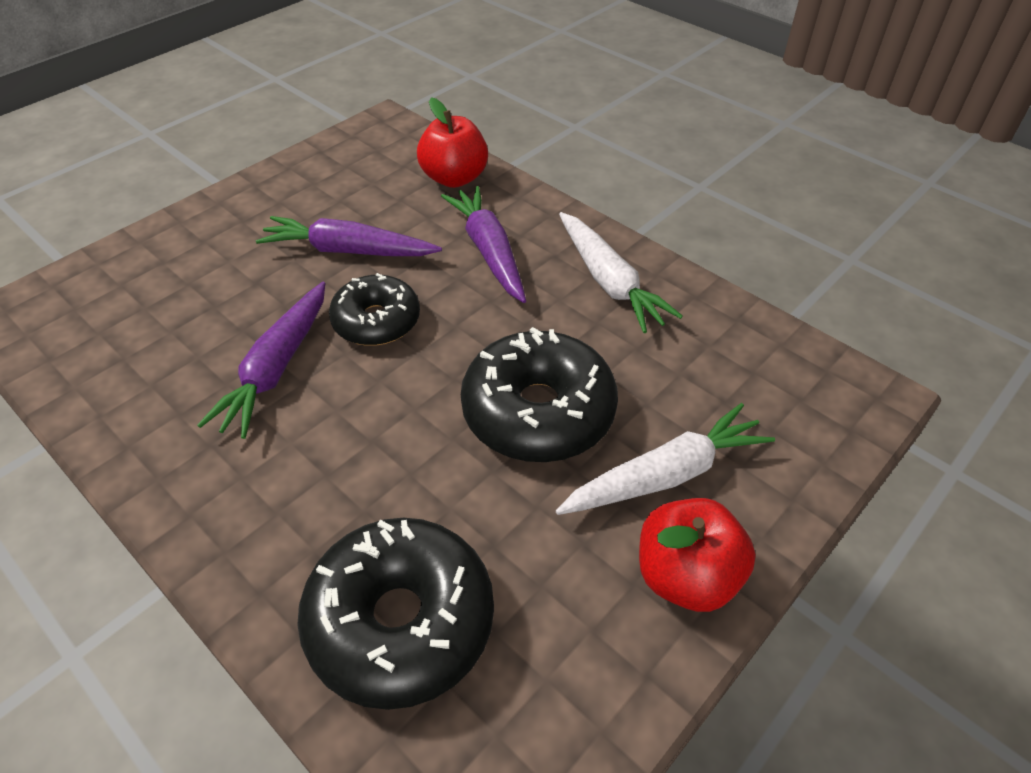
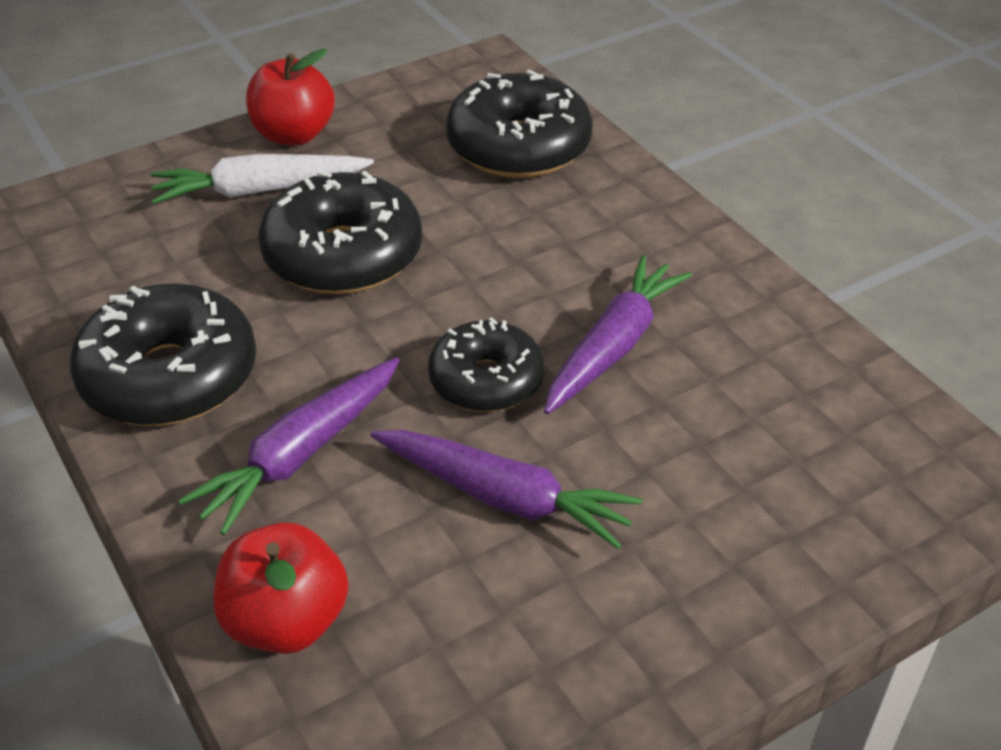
camera: 165 degrees left, 5 degrees down
(489, 251) = (300, 454): purple carrot -> purple carrot turned 45 degrees clockwise
(609, 281) = (169, 376): white carrot -> black donut

